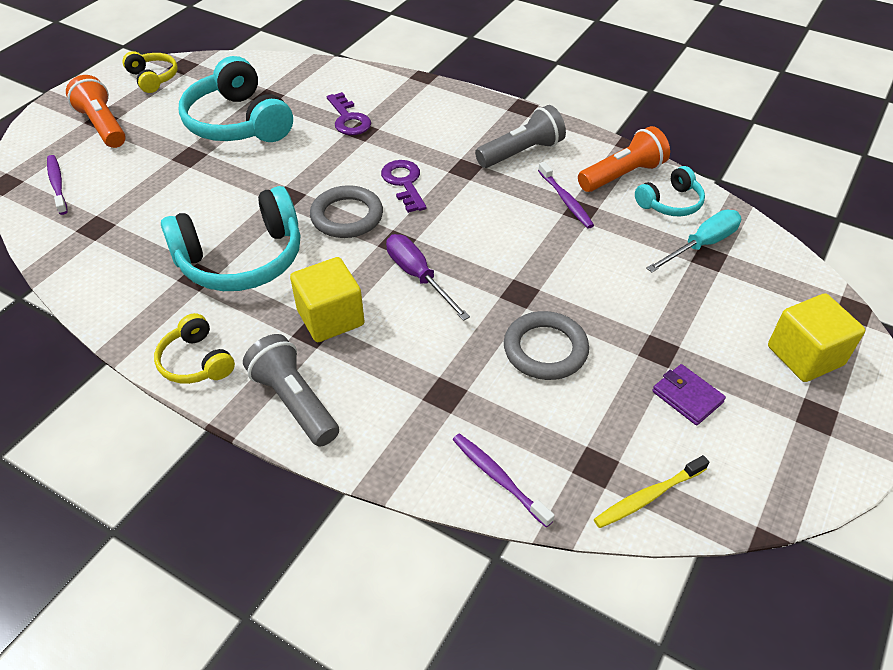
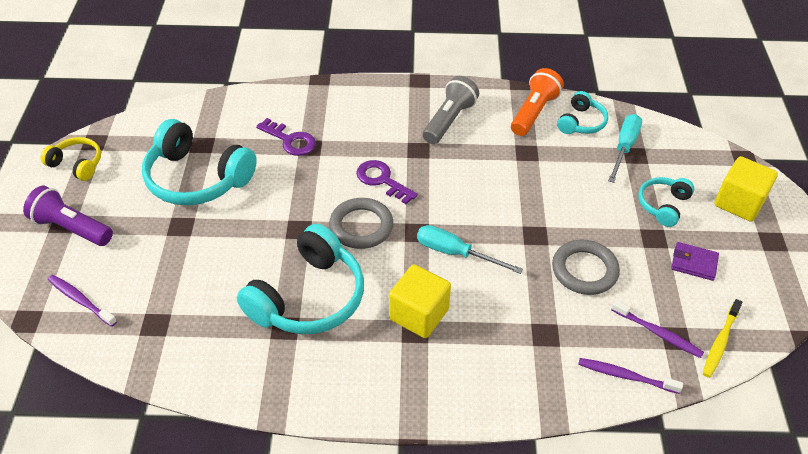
camera: 30 degrees left, 0 degrees up
(103, 126) = (71, 228): orange flashlight -> purple flashlight
(196, 361) = (347, 396): yellow headphones -> none
(295, 402) = (448, 391): grey flashlight -> none
(418, 276) = (455, 253): purple screwdriver -> turquoise screwdriver
(565, 200) = (510, 148): purple toothbrush -> purple toothbrush (658, 333)
(700, 321) = (663, 205): none -> turquoise headphones

